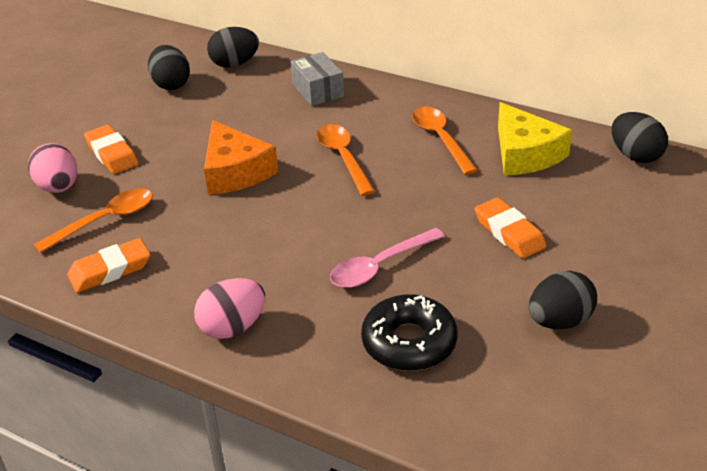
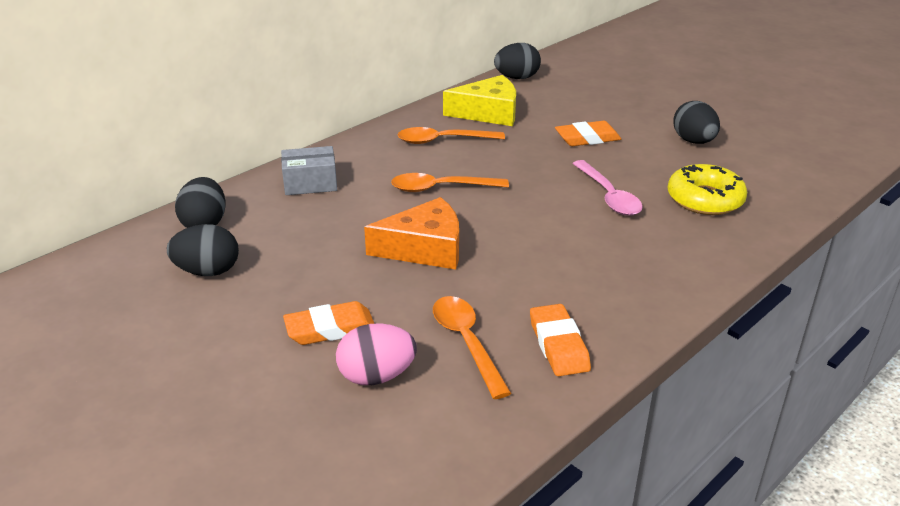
camera: 75 degrees left, 5 degrees down
(233, 327) = (668, 277): pink egg -> none
(409, 342) = (705, 199): black donut -> yellow donut

